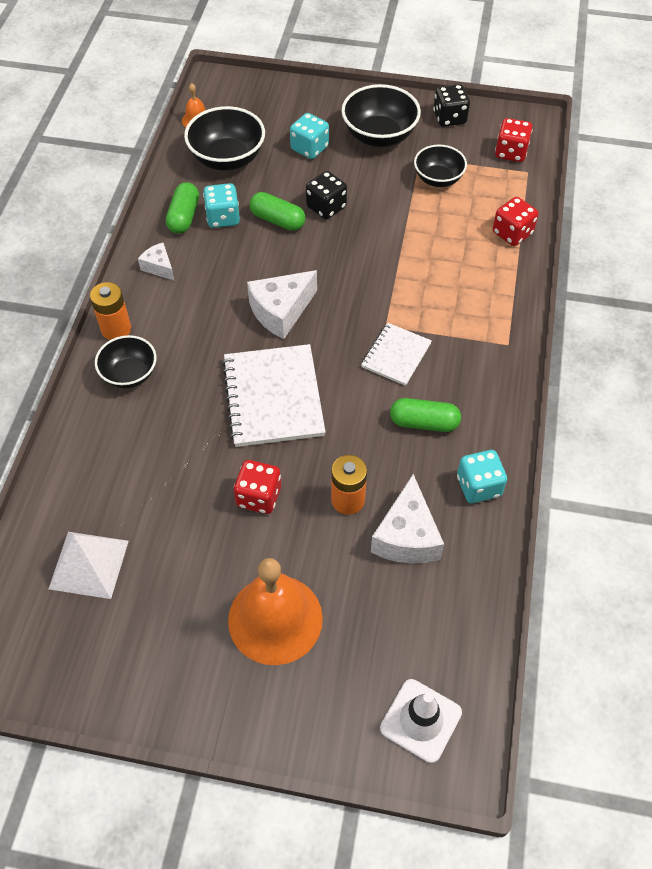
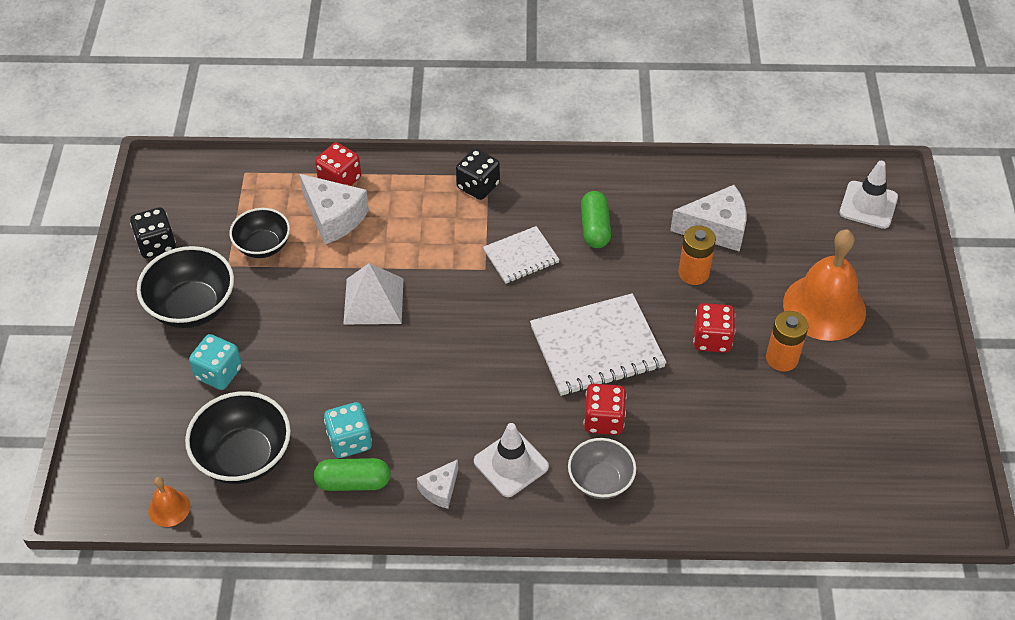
camera: 100 degrees left, 5 degrees down
(89, 564) = (827, 459): white pyramid -> white pyramid (373, 301)
(116, 329) = (542, 510): orange battery -> orange battery (782, 358)
(130, 374) = (600, 481): black bowl -> grey bowl
(167, 315) = (511, 464): none -> white traffic cone
(277, 220) = (347, 385): green capsule -> none
(281, 311) = (484, 359): white cheese -> white cheese (334, 217)
(326, 207) = (320, 342): black dice -> black dice (478, 186)
(396, 355) = (521, 256): white notebook -> white notebook turned 45 degrees counterclockwise
(478, 486) = (651, 186): turquoise dice -> none
(511, 152) = (214, 187): red dice -> red dice (603, 420)

